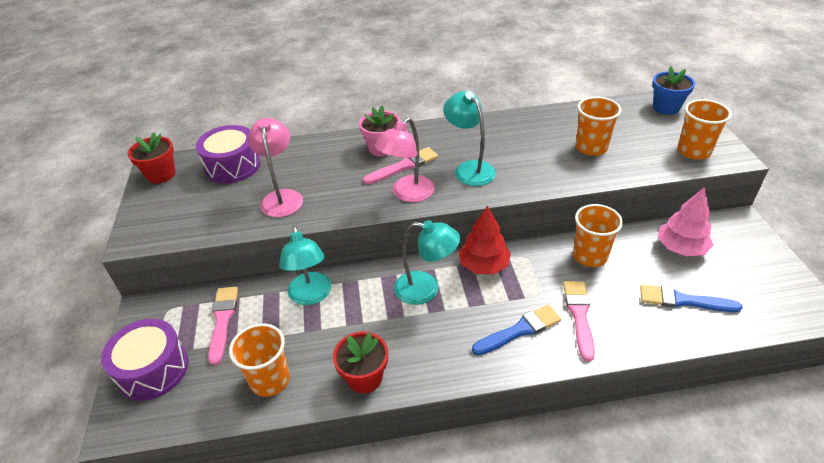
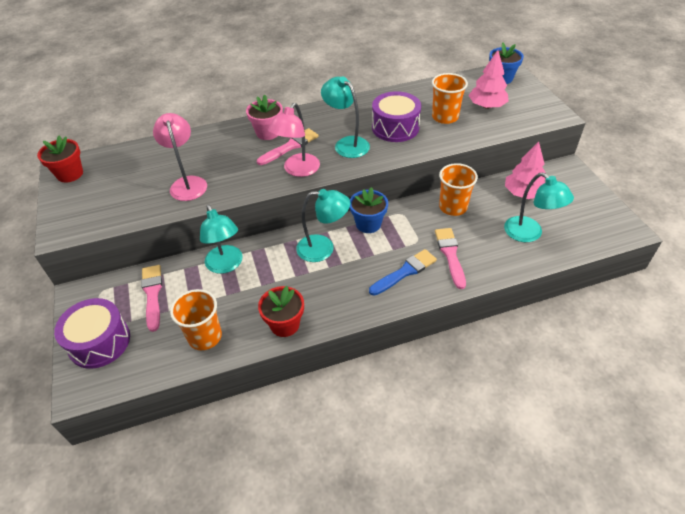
camera: 10 degrees left, 5 degrees up
(232, 166) = (136, 160): purple drum -> purple drum (395, 127)
(484, 265) = (368, 224): red tree -> blue flower pot
(644, 139) = (486, 106): none -> pink tree
(683, 300) = (529, 234): blue brush -> turquoise lamp
(693, 151) = (527, 113): orange cup -> none

